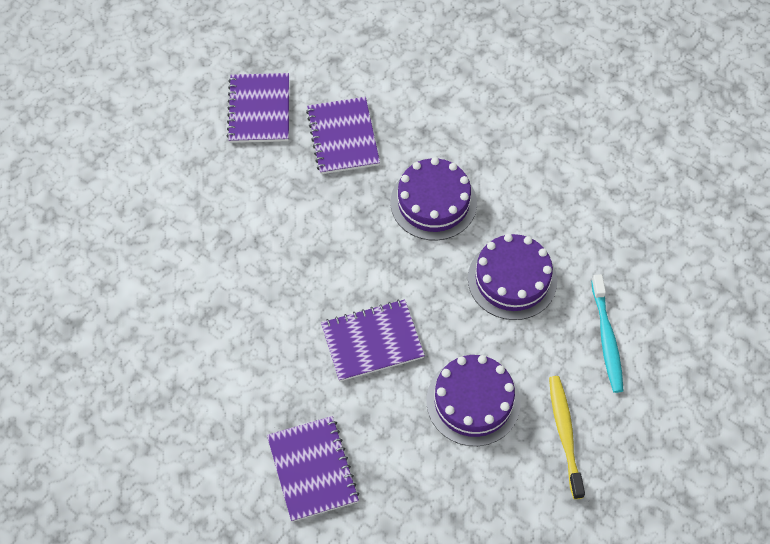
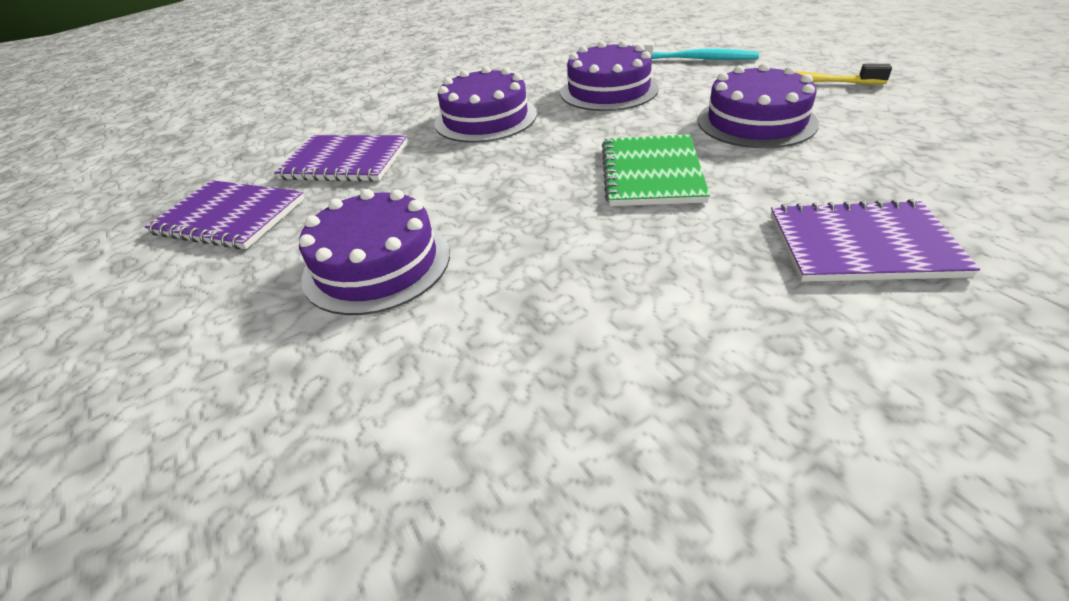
camera: 65 degrees left, 20 degrees down
(233, 219) = (377, 264): none -> purple cake
(372, 341) = (651, 173): purple notebook -> green notebook

